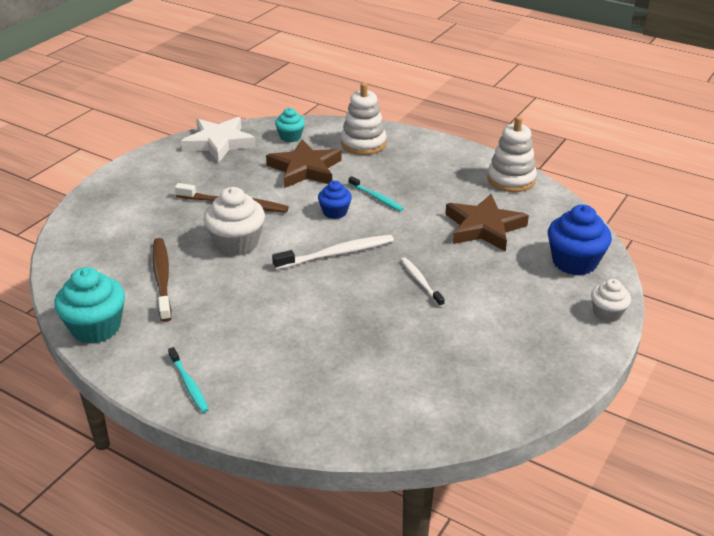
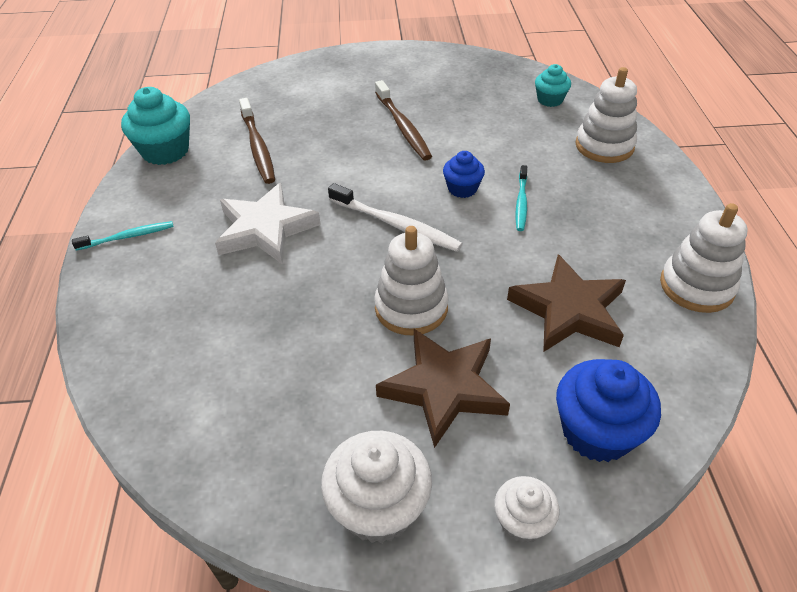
camera: 55 degrees right, 10 degrees up
(162, 278) = (258, 147): brown toothbrush -> brown toothbrush turned 120 degrees clockwise
(189, 384) = (128, 237): turquoise toothbrush -> turquoise toothbrush turned 135 degrees counterclockwise
(219, 143) = (484, 70): white star -> white star (265, 229)
(237, 243) = (347, 158): white cupcake -> white cupcake (378, 507)
(305, 169) = (509, 135): brown star -> brown star (444, 388)
(420, 281) = (411, 308): white toothbrush -> white stacking toy

